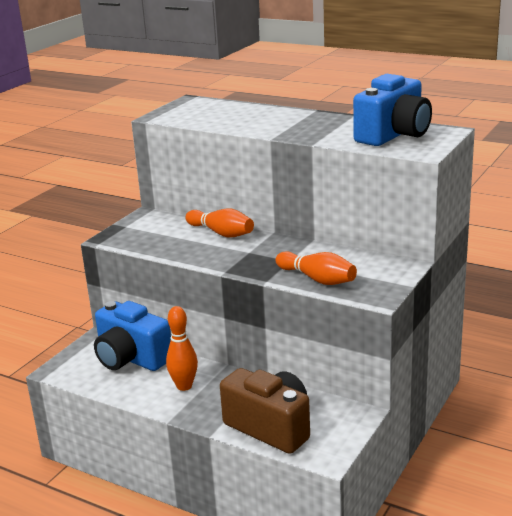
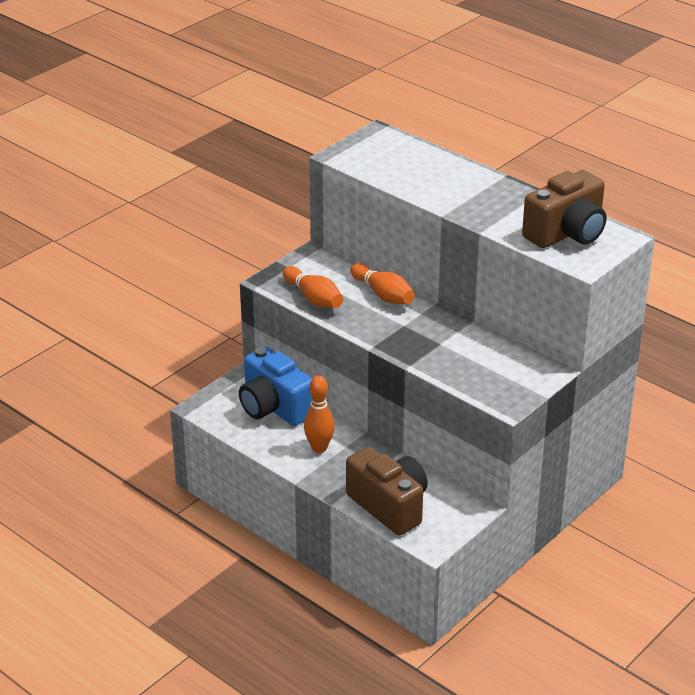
camera: 10 degrees right, 10 degrees up
(317, 279) = (459, 372): orange bowling pin -> orange bowling pin (313, 298)
(394, 135) = (566, 233): blue camera -> brown camera

